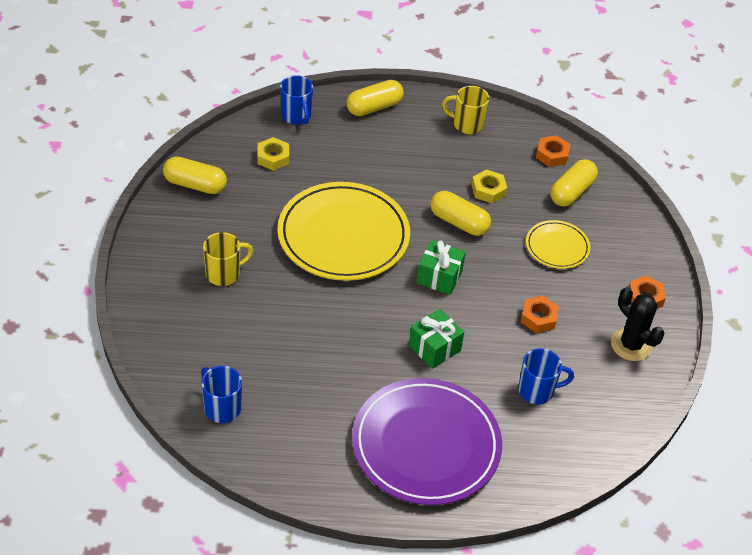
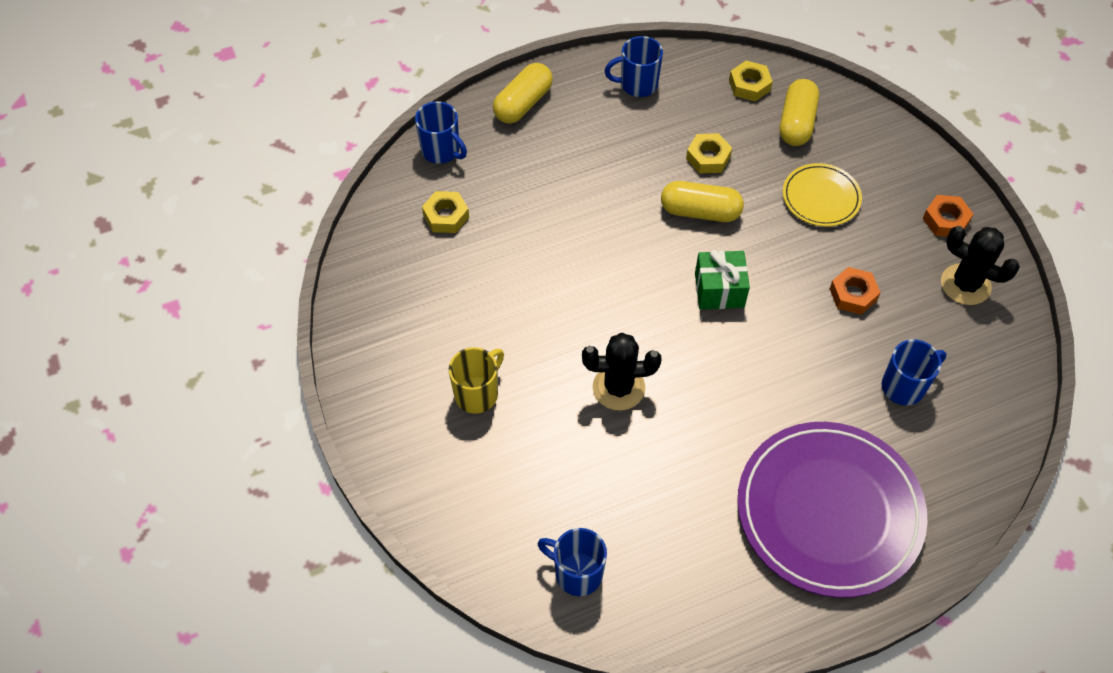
camera: 20 degrees left, 10 degrees up
(195, 185) = (375, 290): yellow capsule -> none
(325, 309) = (618, 388): none -> black cactus
(343, 236) = (584, 284): yellow plate -> none
(434, 348) = (766, 383): green gift -> none
(467, 125) = (637, 85): yellow mug -> blue mug
(552, 155) = (749, 85): orange nut -> yellow nut

